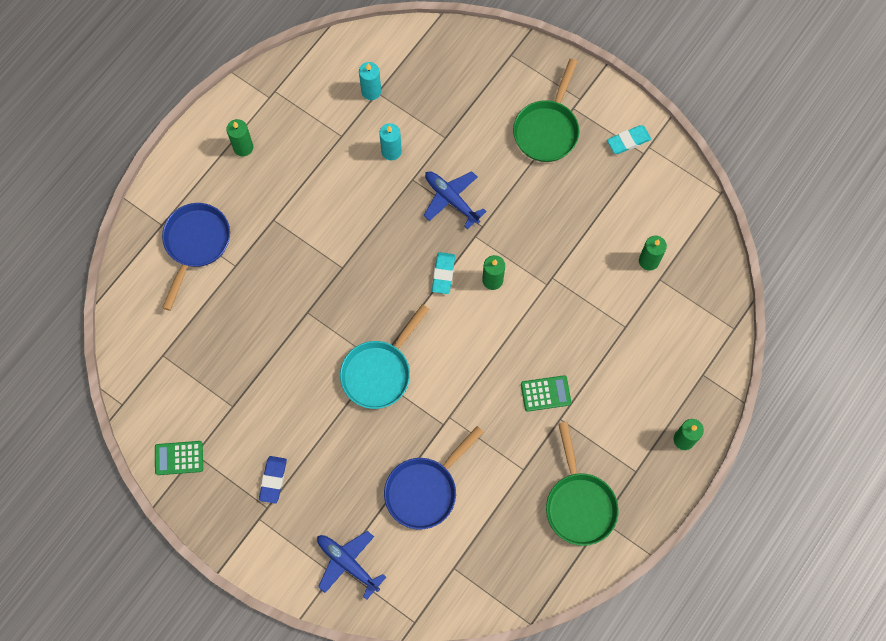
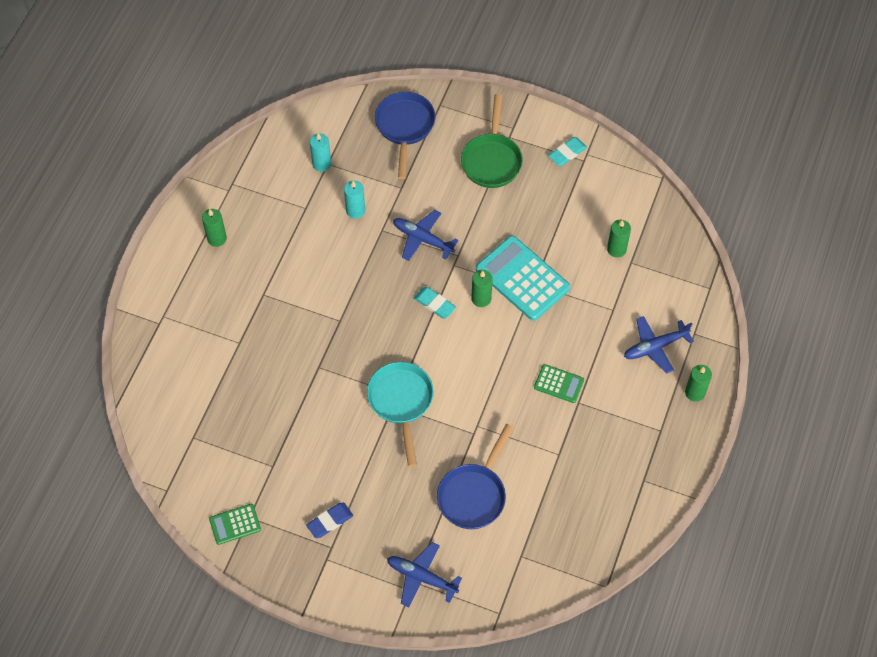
camera: 15 degrees left, 10 degrees down
(196, 244) = (196, 333): blue pan -> blue pan (405, 127)
(273, 480) = (330, 521): blue eraser -> blue eraser turned 60 degrees clockwise
(379, 372) = (401, 402): turquoise pan -> turquoise pan turned 150 degrees clockwise
(443, 274) = (434, 304): turquoise eraser -> turquoise eraser turned 45 degrees counterclockwise
(541, 269) = (522, 279): none -> turquoise calculator
(545, 393) = (559, 384): green calculator -> green calculator turned 45 degrees clockwise
(579, 504) = (618, 471): green pan -> none
(657, 379) = (655, 347): none -> blue plane

